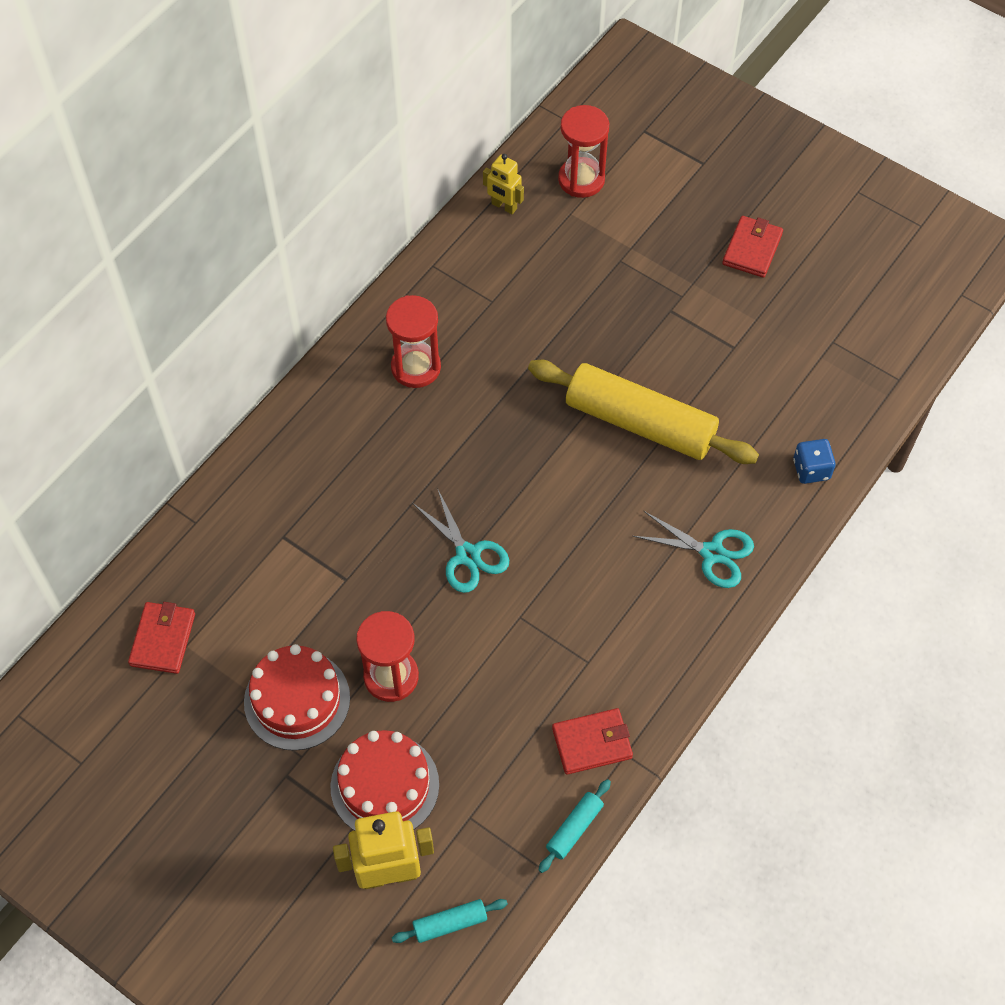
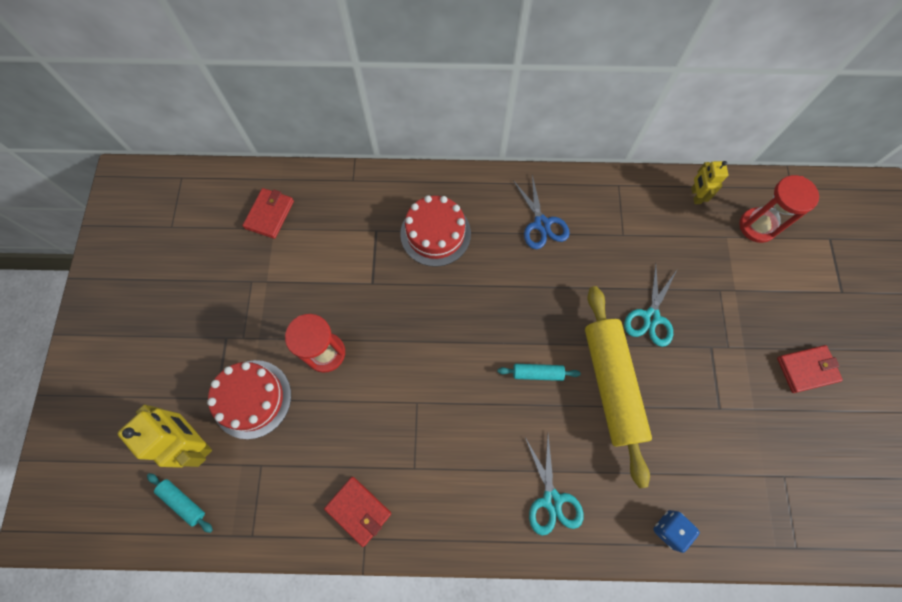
camera: 55 degrees right, 10 degrees up
(163, 639) = (270, 215): red wallet -> red wallet turned 45 degrees counterclockwise
(297, 700) = (277, 310): red cake -> red cake (435, 233)
(416, 367) = (541, 224): red hourglass -> blue scissors
(467, 555) = (437, 341): turquoise scissors -> turquoise scissors (651, 317)
(574, 828) = (291, 540): turquoise rolling pin -> turquoise rolling pin (537, 373)

